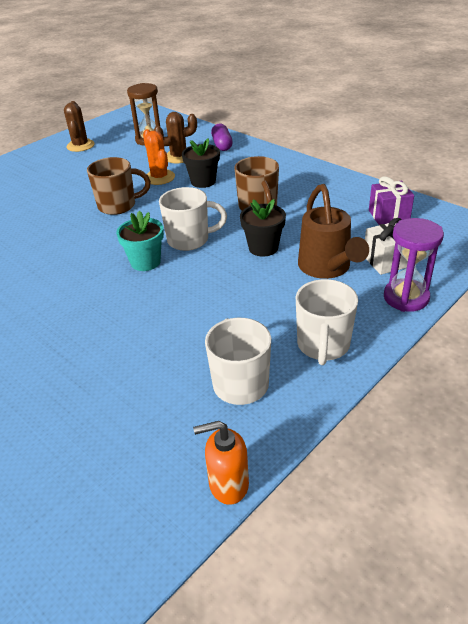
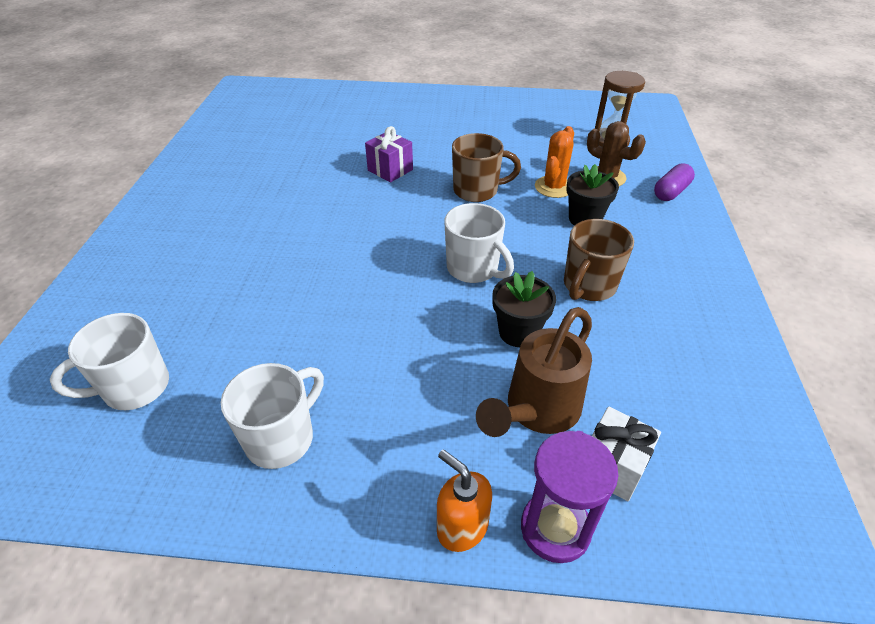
camera: 50 degrees right, 5 degrees up
(80, 146) = (543, 112): brown cactus -> none
(118, 206) = (477, 191): brown mug -> brown mug turned 45 degrees counterclockwise
(145, 262) = (409, 260): turquoise flower pot -> none
(228, 484) = (137, 508): orange soap dispenser -> orange soap dispenser (462, 527)
(323, 345) = (392, 482): white mug -> white mug (134, 387)
(388, 216) = (717, 419): purple gift -> purple gift (390, 170)

